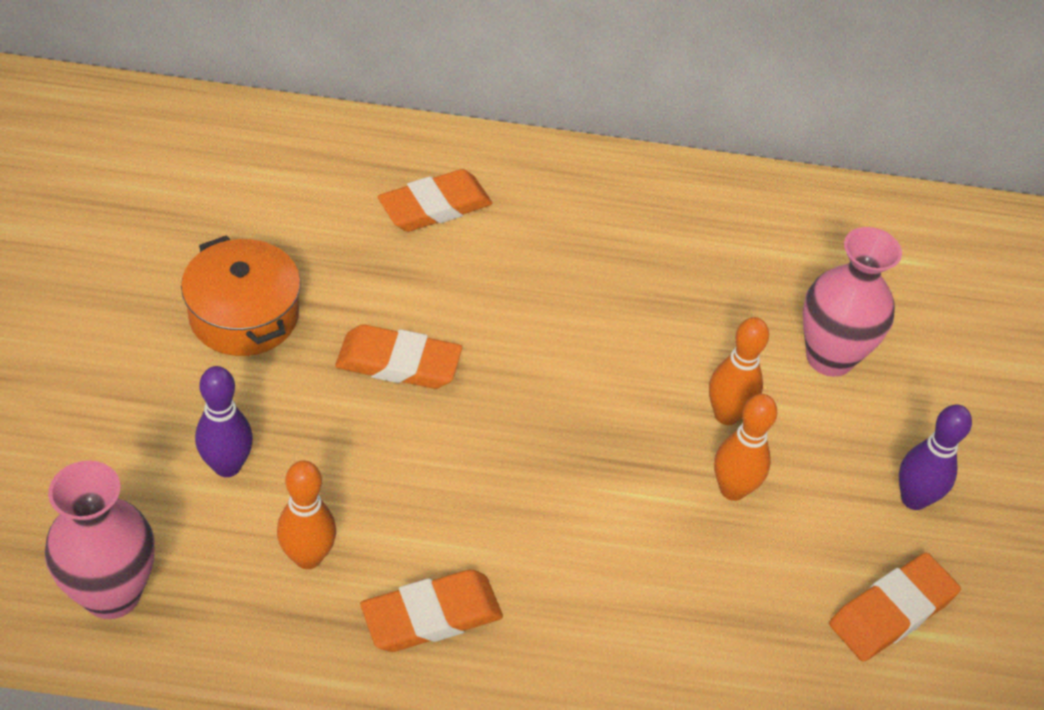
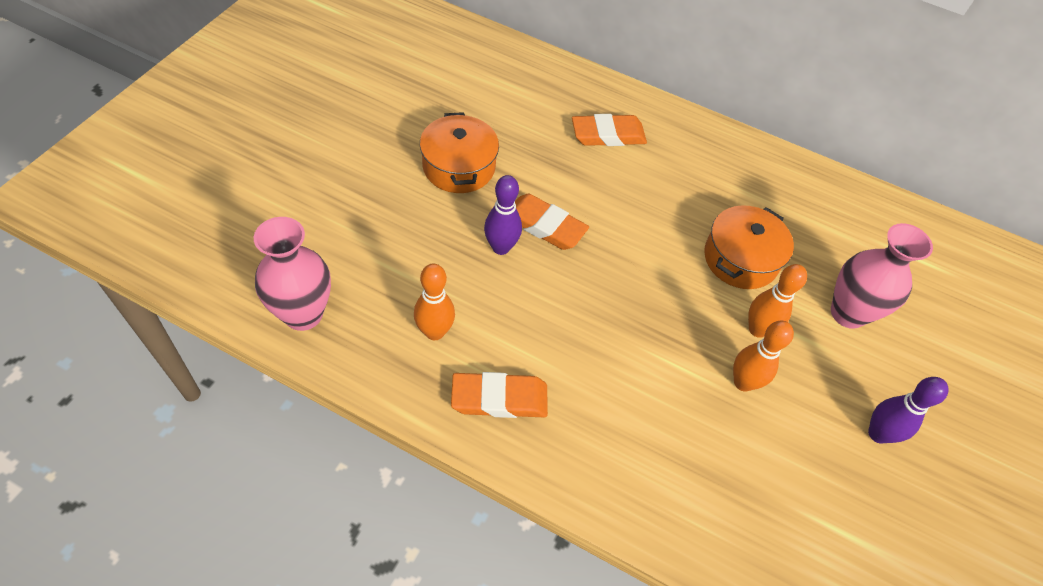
camera: 20 degrees right, 5 degrees up
(227, 466) = (408, 257): purple bowling pin -> purple bowling pin (501, 247)
(673, 328) = (740, 259): none -> orange pot
(892, 611) = (833, 511): orange eraser -> none

